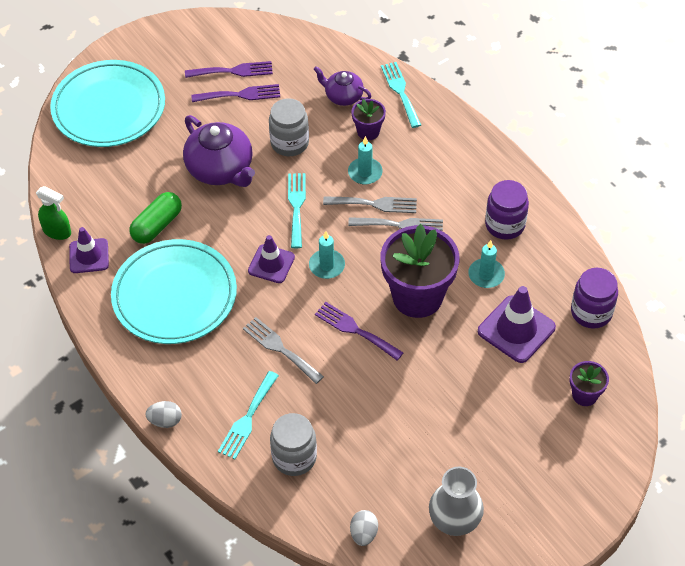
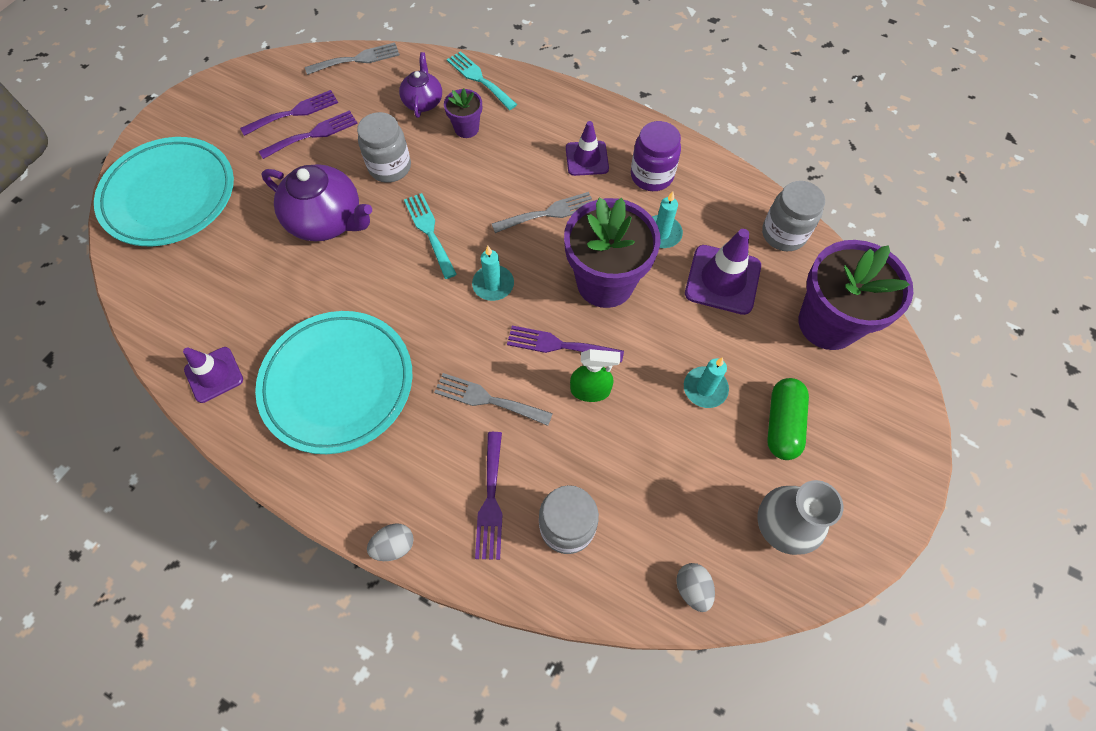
camera: 25 degrees left, 10 degrees up
(57, 231) = (162, 359): green spray bottle -> green spray bottle (590, 390)
(157, 225) = (281, 309): green capsule -> green capsule (782, 424)
(247, 418) = (491, 500): turquoise fork -> purple fork
(271, 264) = (431, 305): purple traffic cone -> purple traffic cone (587, 158)
(343, 96) = (423, 102): purple teapot -> purple teapot turned 90 degrees clockwise
(365, 172) = (484, 171): turquoise candle -> turquoise candle (705, 388)
(375, 204) = (511, 200): grey fork -> grey fork (357, 59)
(584, 395) = (828, 323): purple flower pot -> purple flower pot, size x2.08
(591, 312) = (783, 234): purple jar -> grey jar

